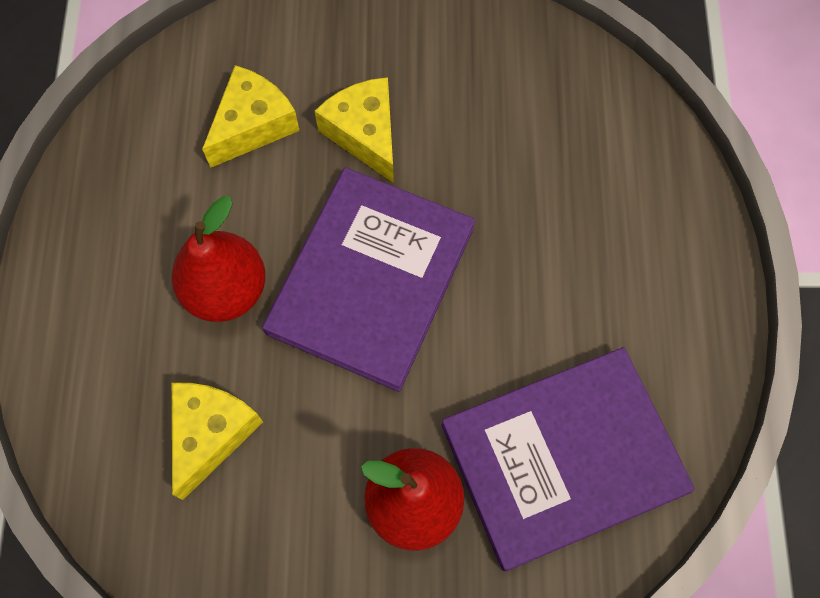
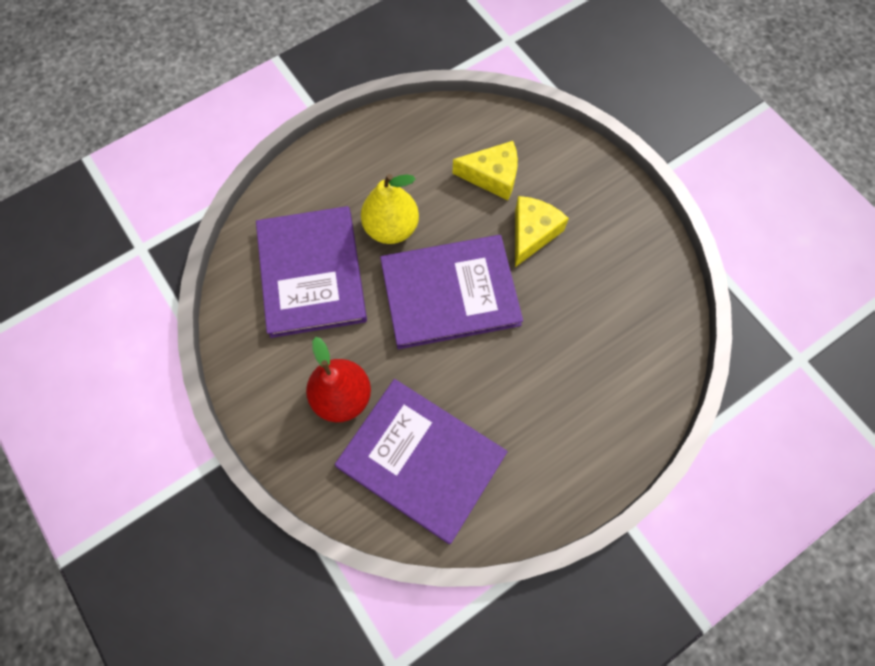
camera: 55 degrees right, 0 degrees up
(211, 433) = (311, 273): yellow cheese -> purple book
(226, 290) = (391, 228): red pear -> yellow pear

